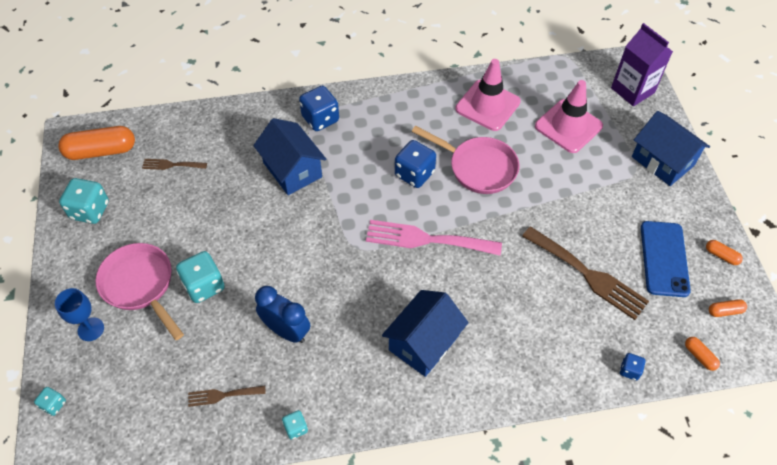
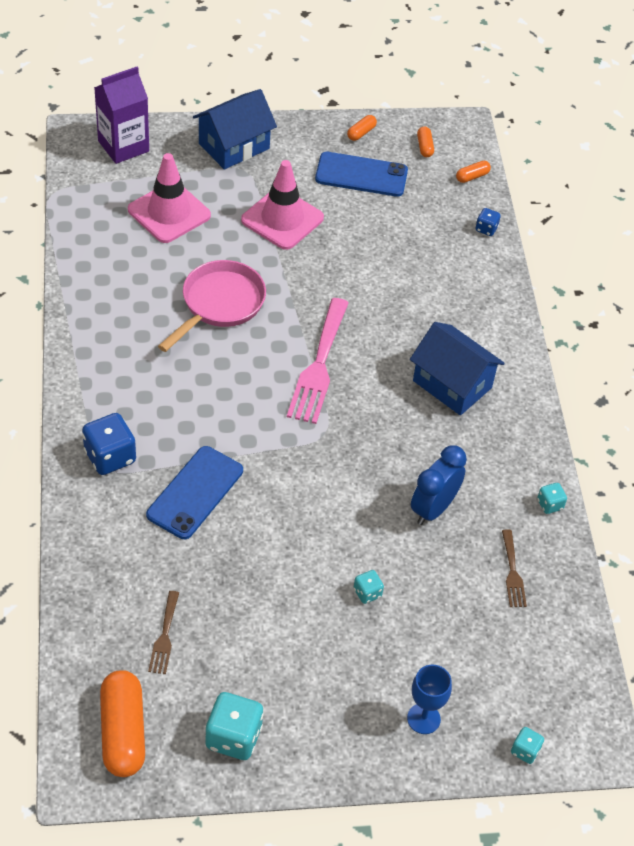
camera: 90 degrees left, 5 degrees down
(140, 285) = (362, 665): pink pan -> none
(204, 286) = (367, 593): turquoise dice -> turquoise dice, size x0.52
(292, 170) = (195, 492): blue house -> blue phone
(414, 174) = (220, 366): blue dice -> none
(487, 105) = (121, 280): pink traffic cone -> pink traffic cone (282, 219)
(588, 275) = (377, 236): brown fork -> none

